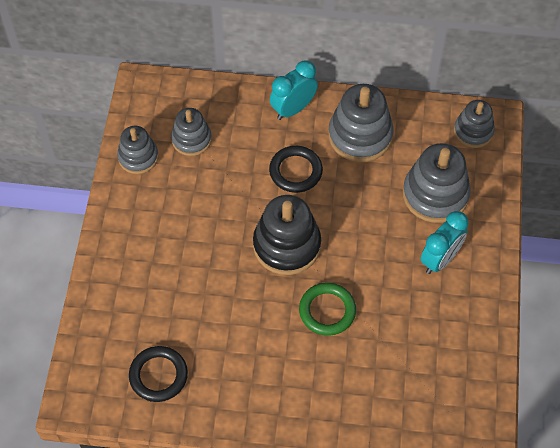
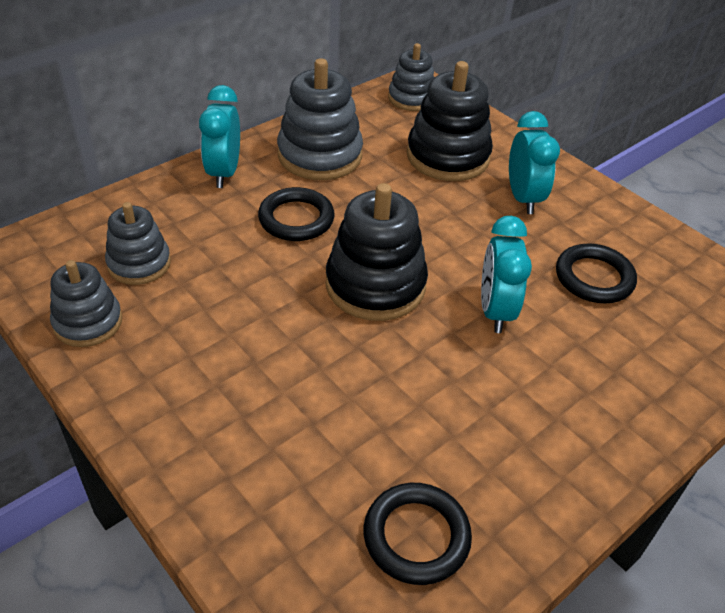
camera: 50 degrees left, 15 degrees down
(327, 311) = (495, 311): green ring -> turquoise clock
(407, 339) = (594, 278): none -> black ring
(435, 194) = (448, 156): grey stacking toy -> black stacking toy

